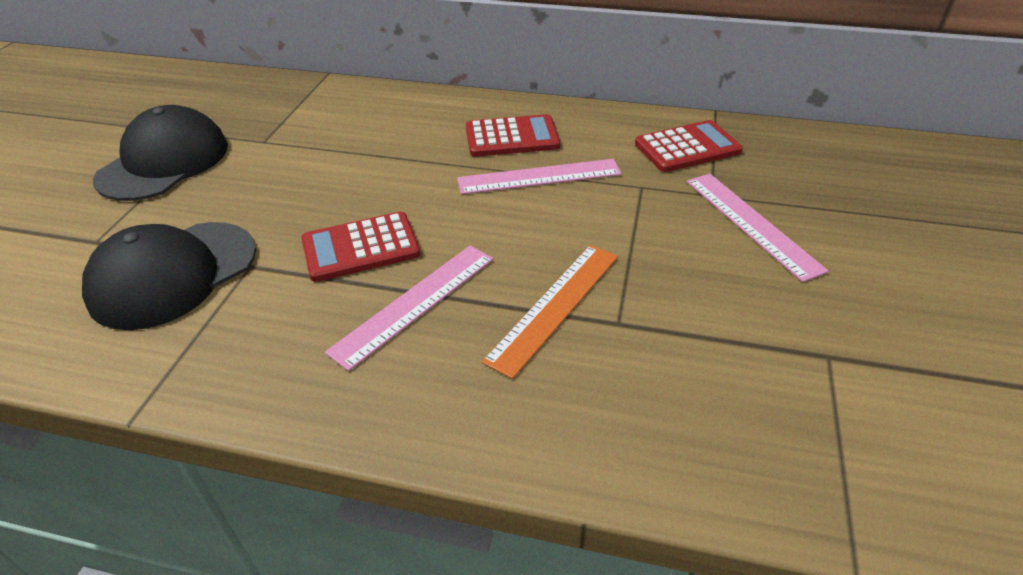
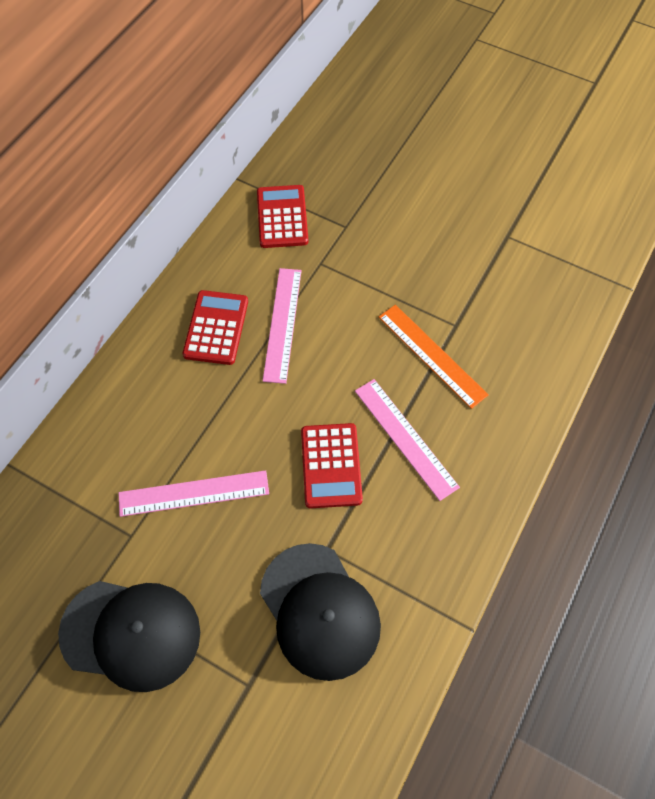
camera: 75 degrees left, 20 degrees up
(164, 162) = (131, 633): black cap -> black cap turned 150 degrees clockwise
(752, 223) = (385, 218): pink ruler -> pink ruler (194, 493)

